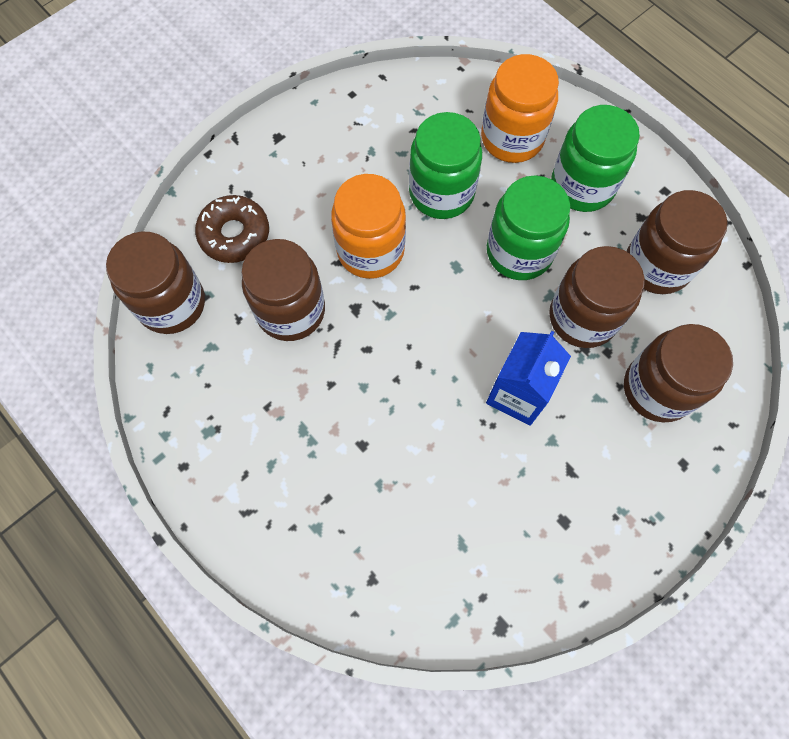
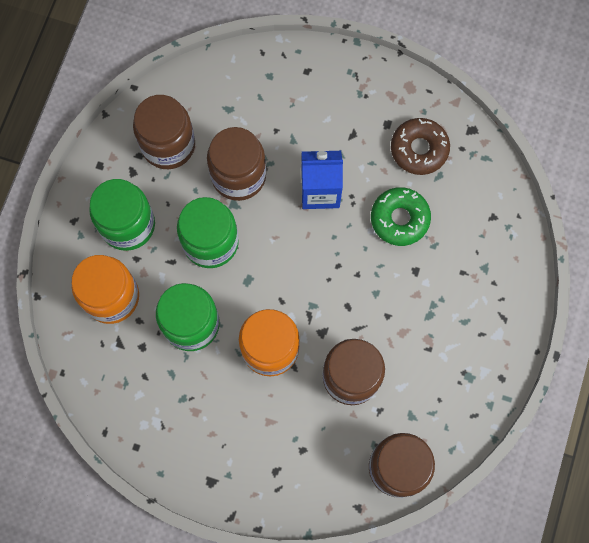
camera: 120 degrees left, 5 degrees up
(234, 234) = (315, 458): brown donut -> brown donut (419, 149)
(434, 464) = (399, 219): none -> green donut
(657, 389) = (264, 106): brown jar -> none

